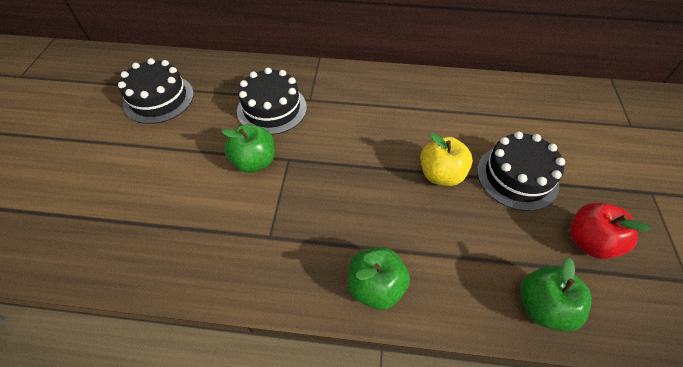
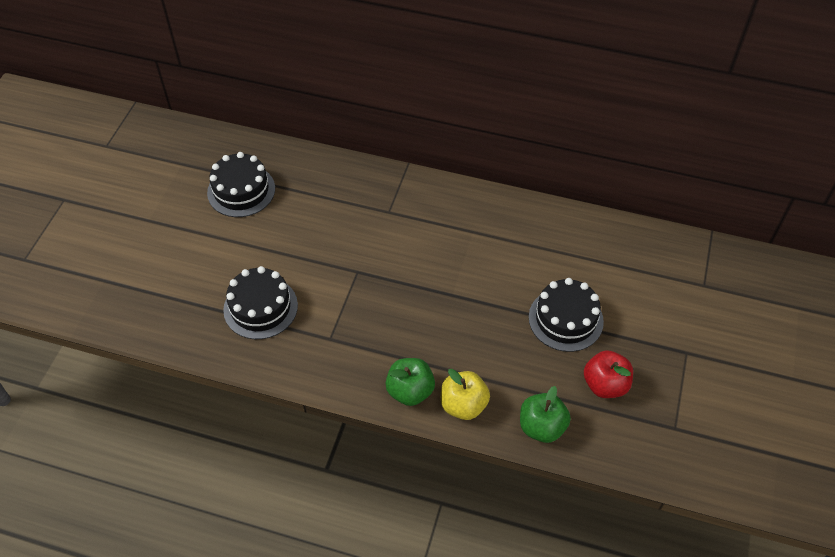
camera: 10 degrees right, 0 degrees up
(254, 162) = (326, 269): green apple -> none
(272, 109) = (350, 217): black cake -> black cake (260, 307)
(441, 174) = (495, 307): yellow apple -> yellow apple (463, 405)

